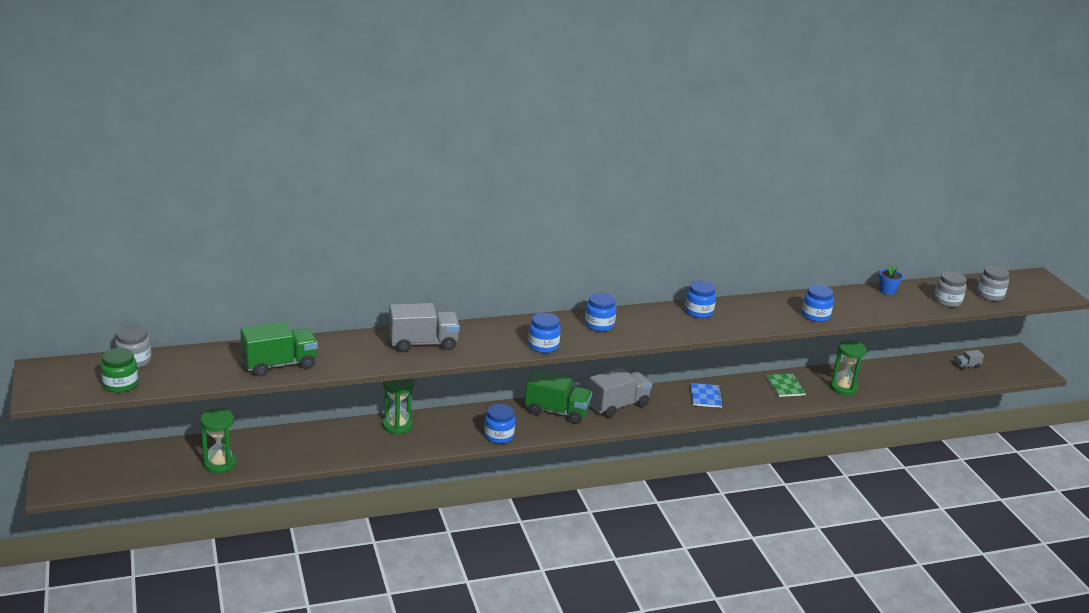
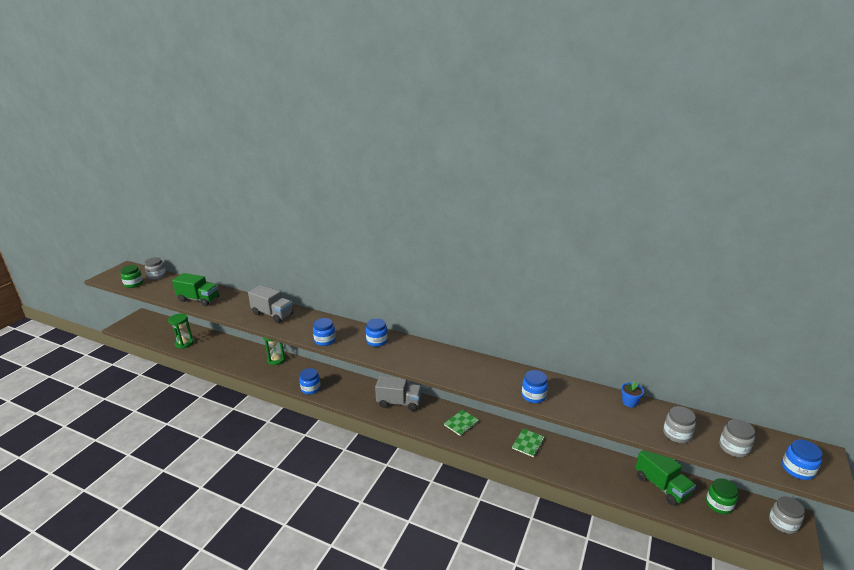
camera: 45 degrees right, 0 degrees up
(557, 412) = (360, 390): green truck -> green truck (661, 486)
(698, 312) = (452, 358): blue jar -> blue jar (797, 469)
(706, 396) = (461, 423): blue notebook -> green notebook
(843, 388) = (573, 466): green hourglass -> none
(967, 366) = (719, 504): grey truck -> green jar
(1014, 359) = (782, 523): none -> grey jar

